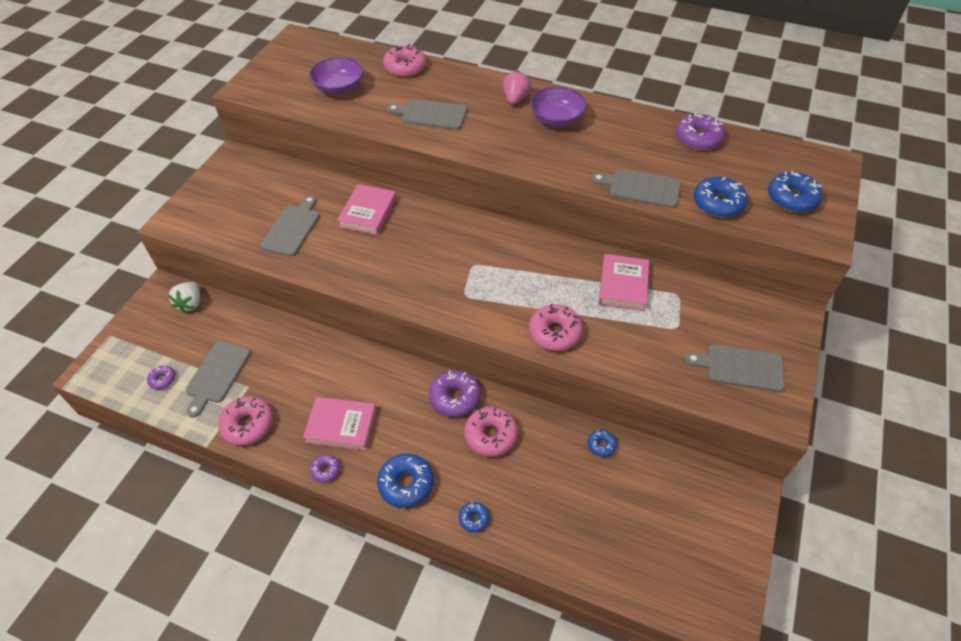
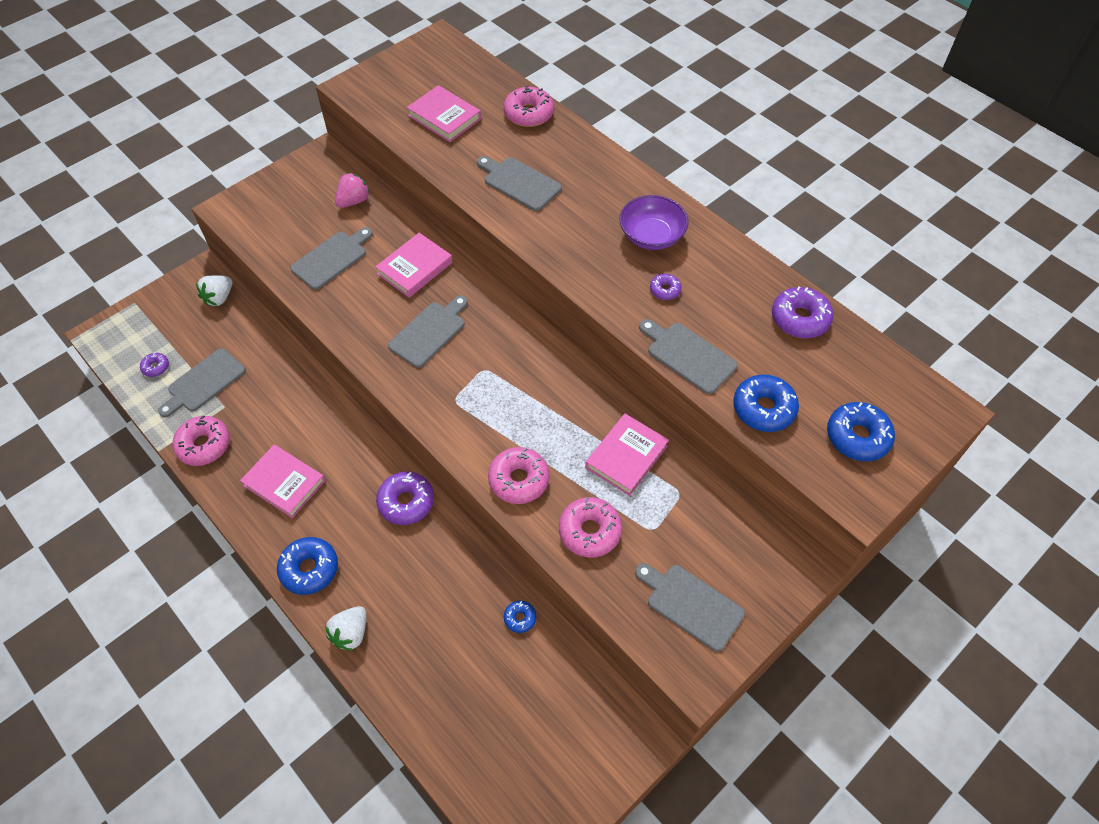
camera: 25 degrees right, 5 degrees up
(326, 470) = (246, 522): purple donut -> purple donut (665, 290)
(339, 88) = (444, 117): purple bowl -> pink book
(411, 254) = (429, 332): none -> grey cutting board
(474, 518) = (351, 633): blue donut -> white strawberry
(490, 435) = (417, 557): pink donut -> pink donut (589, 531)
(515, 99) = (623, 194): pink strawberry -> pink strawberry (354, 201)

